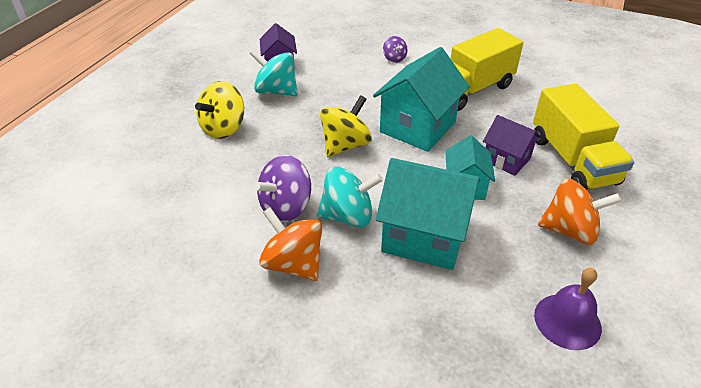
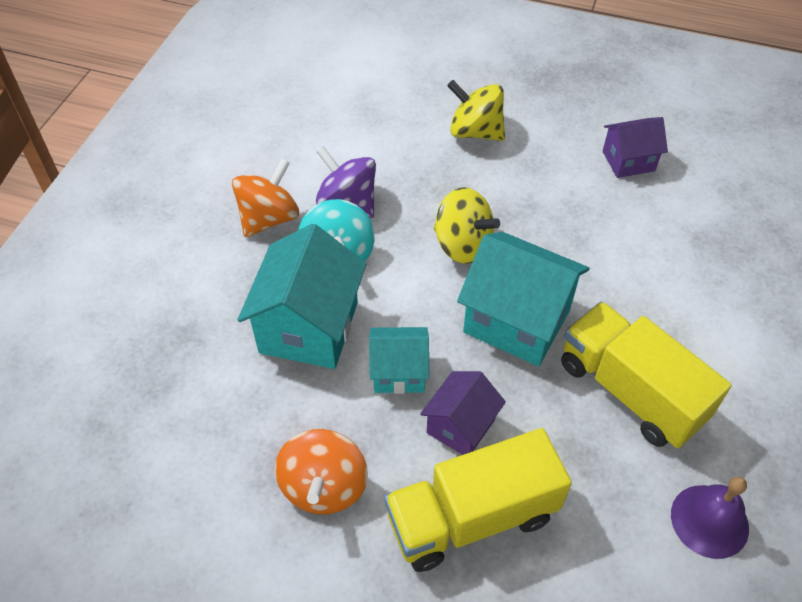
camera: 85 degrees right, 10 degrees up
(276, 91) = (563, 166): turquoise spinning top -> none
(394, 58) = (692, 290): purple spinning top -> none
(567, 321) = (185, 459): purple bell -> purple bell (709, 521)

